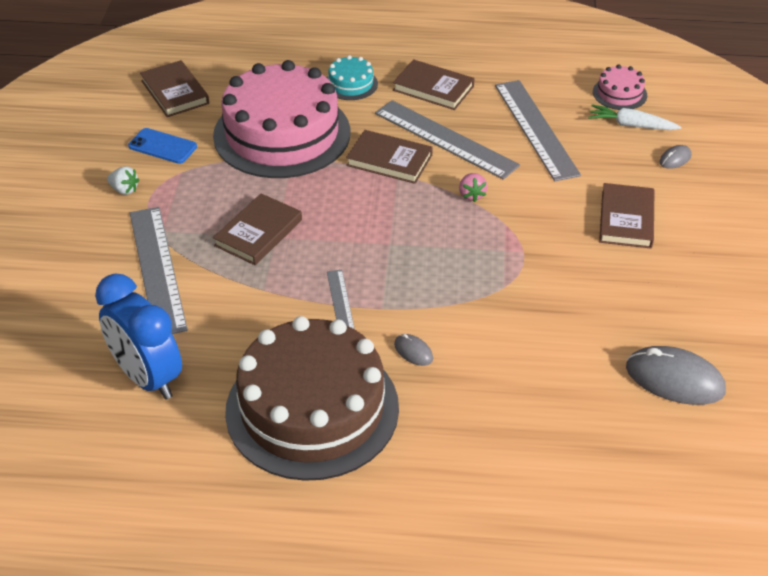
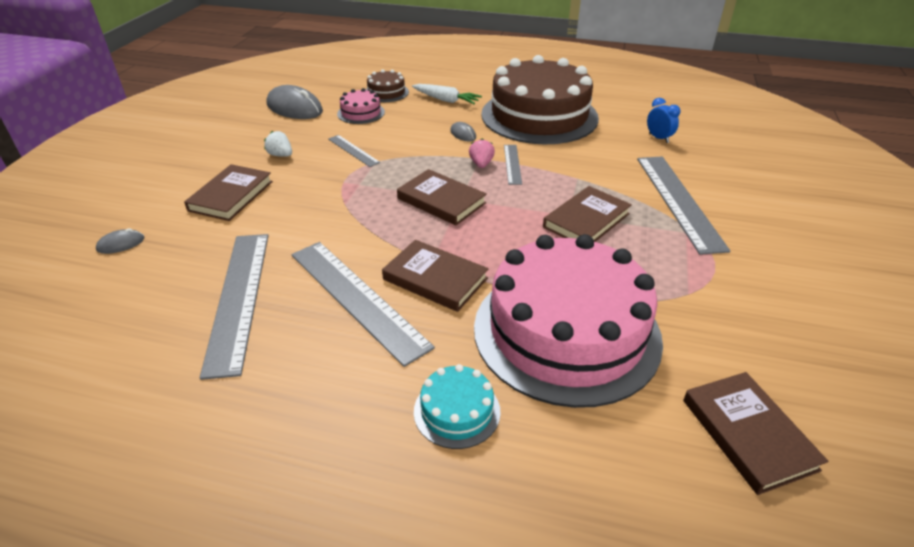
camera: 170 degrees left, 5 degrees down
(124, 190) = (749, 279): white strawberry -> white strawberry (280, 155)
(148, 378) = (658, 138): blue clock -> blue clock, size x0.45
(162, 146) = (727, 332): blue phone -> none
(433, 88) = (333, 384): brown book -> brown book (441, 201)
(471, 195) = (362, 232): pink strawberry -> pink strawberry (481, 164)
(540, 301) = (353, 150): none -> grey ruler
(562, 441) = (386, 92): none -> brown cake
(619, 93) = (83, 338): pink cake -> pink cake (361, 113)
(631, 125) = (122, 289): white carrot -> white carrot (446, 100)

